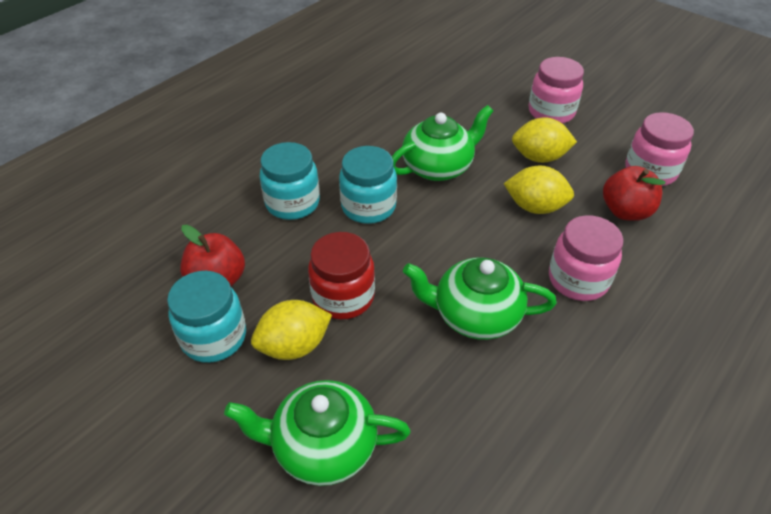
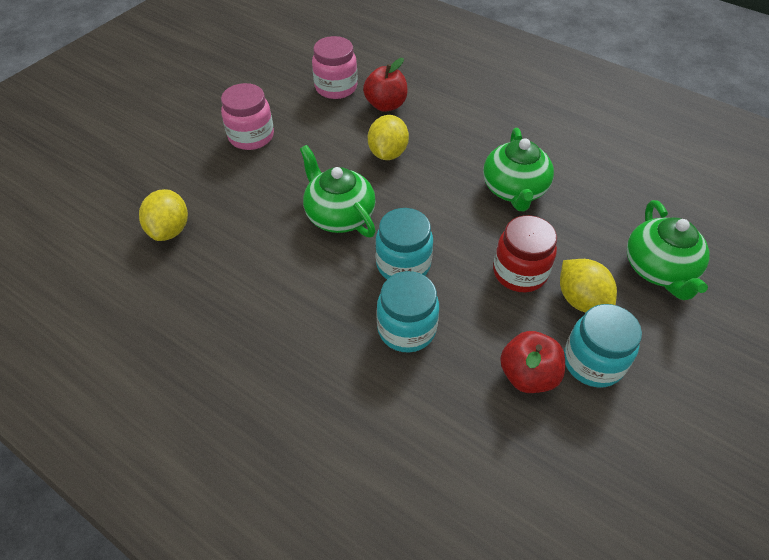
camera: 95 degrees left, 5 degrees up
(539, 157) = (321, 147): yellow lemon -> yellow lemon (170, 230)
(578, 280) = (464, 135): pink jar -> none

